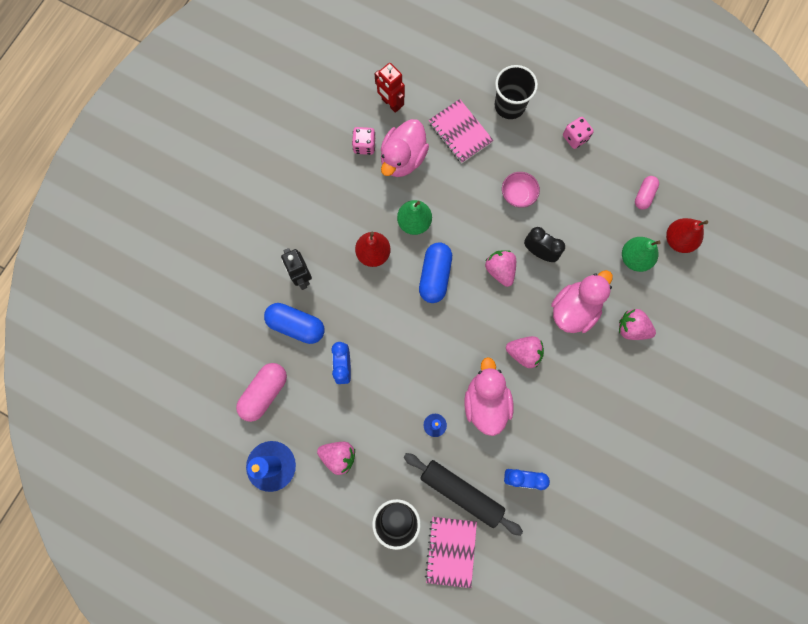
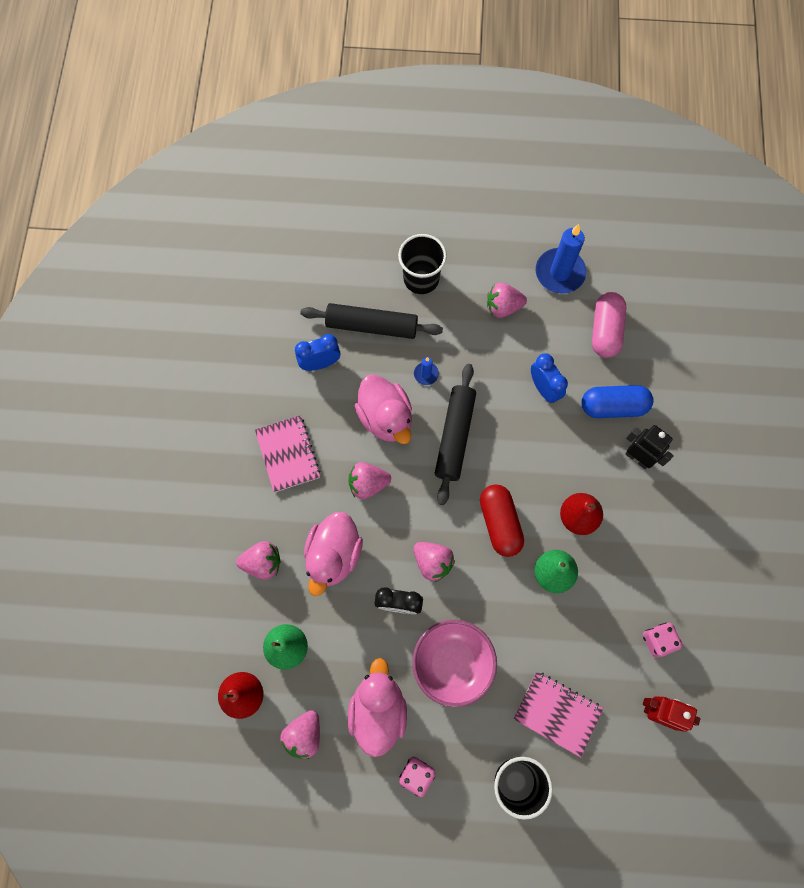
camera: 155 degrees right, 5 degrees down
(403, 158) = (605, 645): pink duck -> pink duck (378, 710)
(435, 276) = (500, 523): blue capsule -> red capsule
(436, 360) = (455, 436): none -> black rolling pin
(451, 551) = (359, 274): pink notebook -> pink notebook (288, 454)
(518, 195) = (452, 663): pink bowl -> pink bowl, size x1.72
(644, 195) = (304, 735): pink capsule -> pink strawberry

